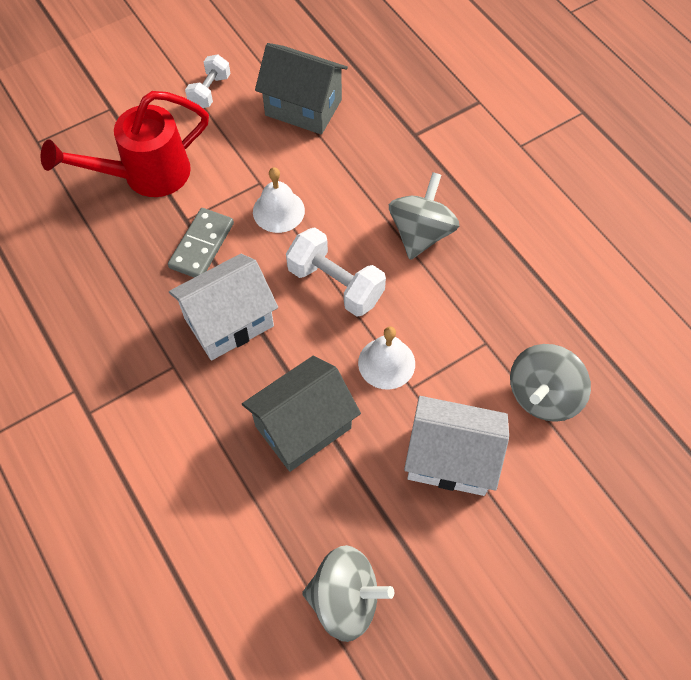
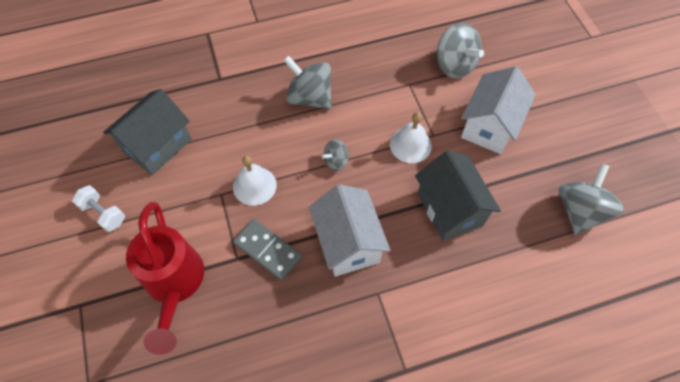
camera: 75 degrees left, 0 degrees up
(335, 284) = (336, 161): white dumbbell -> grey spinning top

